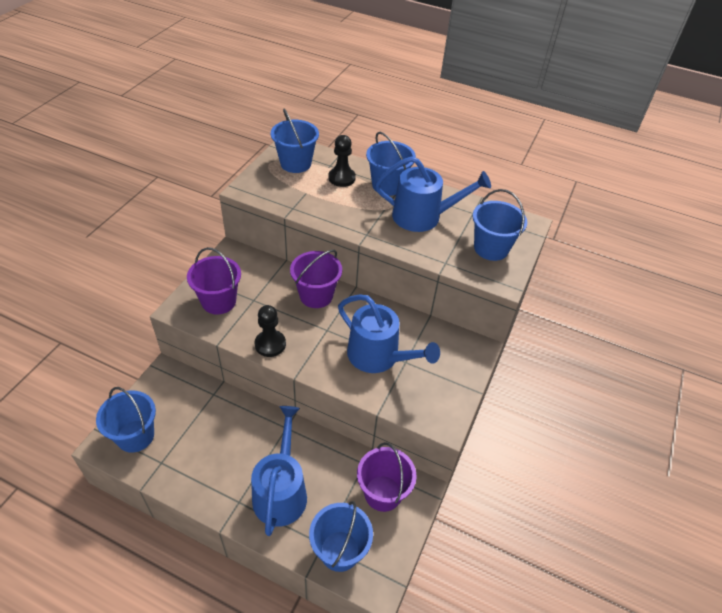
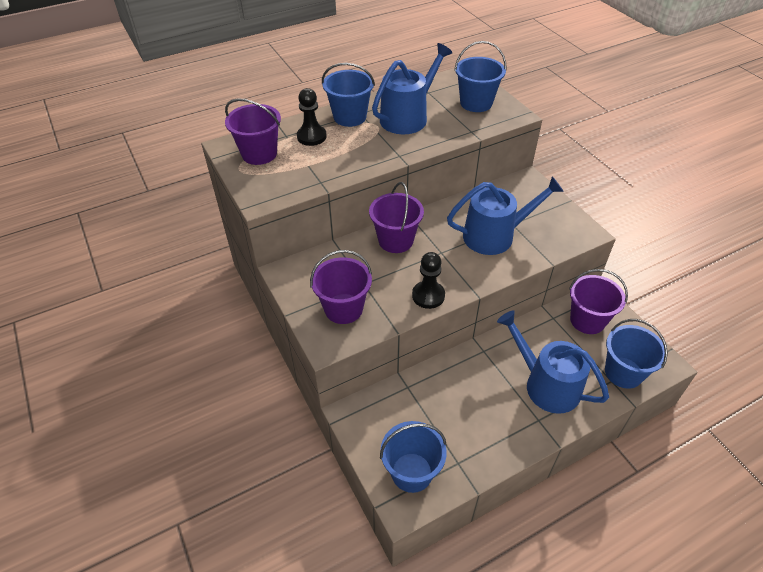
camera: 50 degrees left, 0 degrees up
(295, 163) = (259, 154): blue bucket -> purple bucket

